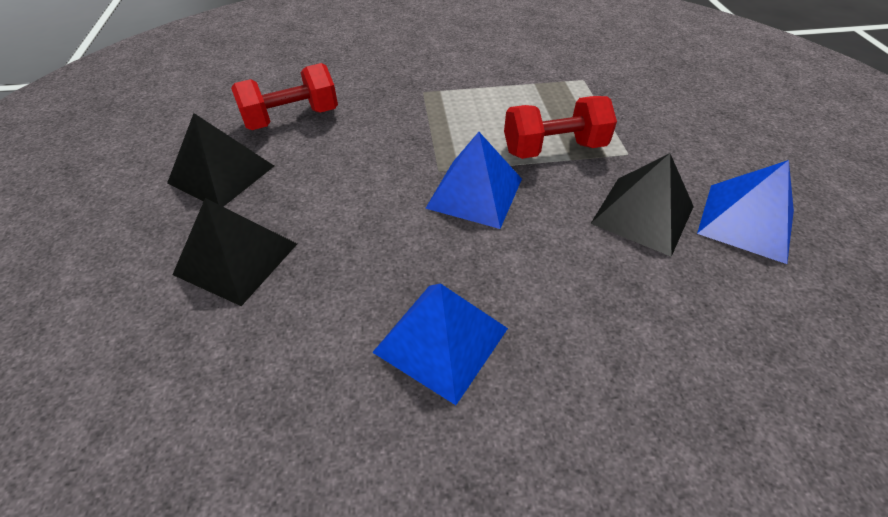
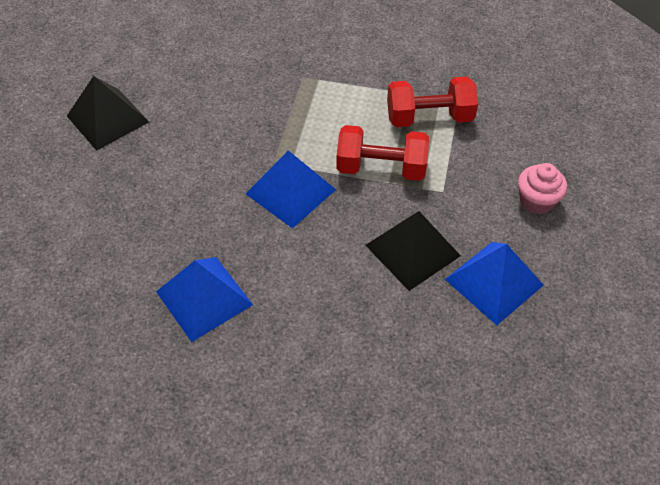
camera: 20 degrees right, 5 degrees up
(236, 258) = (94, 195): black pyramid -> none
(292, 118) = (180, 77): red dumbbell -> red dumbbell (429, 118)
(719, 140) = (536, 201): none -> pink cupcake

